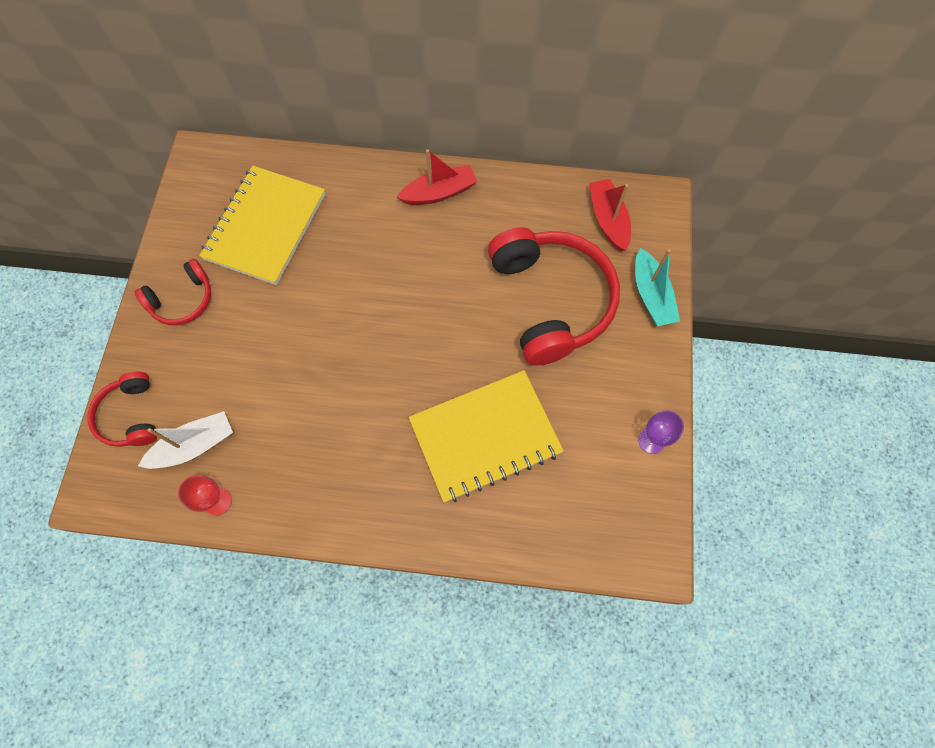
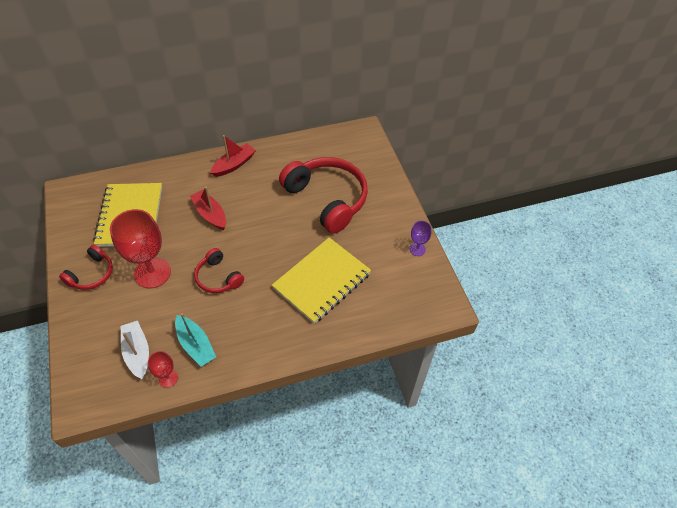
camera: 25 degrees left, 15 degrees down
(131, 416) = (85, 352): red headphones -> red headphones (218, 277)
(194, 445) = (137, 353): white boat -> white boat turned 60 degrees counterclockwise
(260, 329) = (152, 273): none -> red goblet
(608, 220) = (340, 149): red boat -> red boat (210, 214)
(651, 295) = (382, 178): turquoise boat -> turquoise boat (195, 345)

